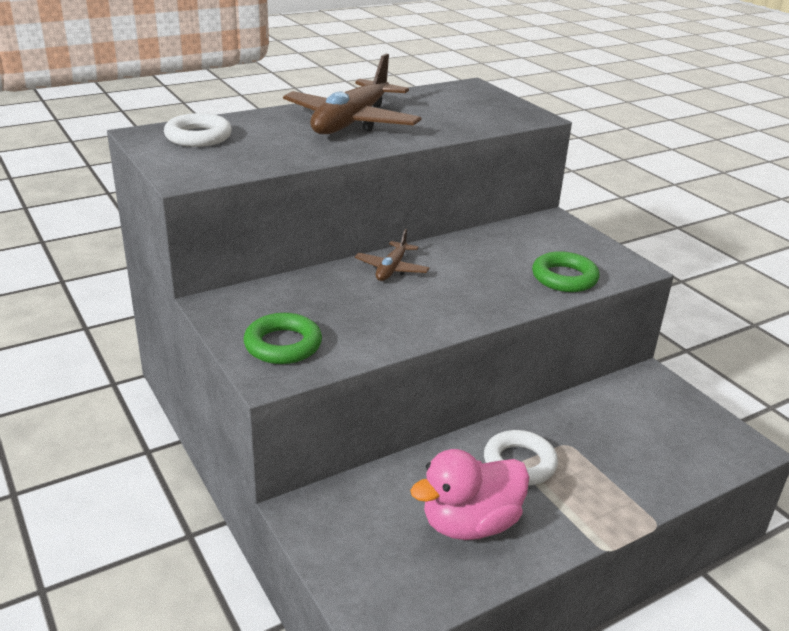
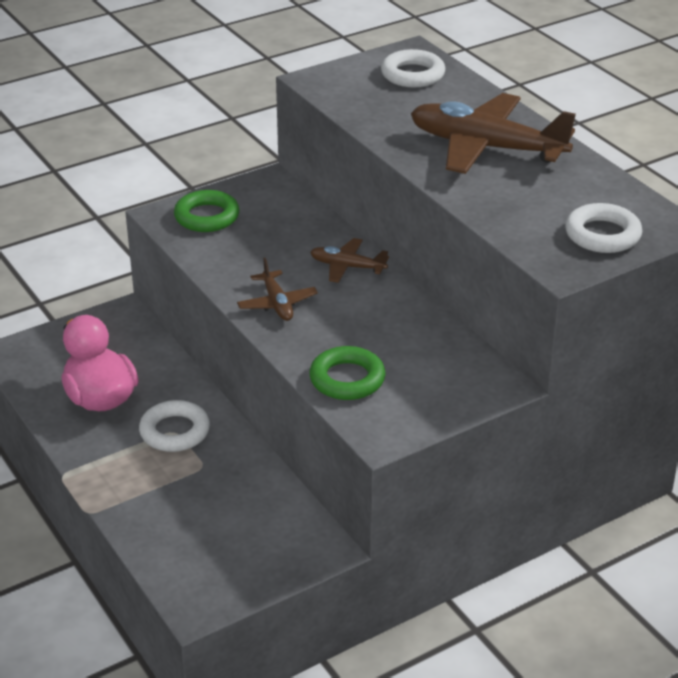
camera: 90 degrees right, 5 degrees up
(454, 306) = (277, 303): none -> brown plane
(486, 102) = (602, 235): none -> white ring

